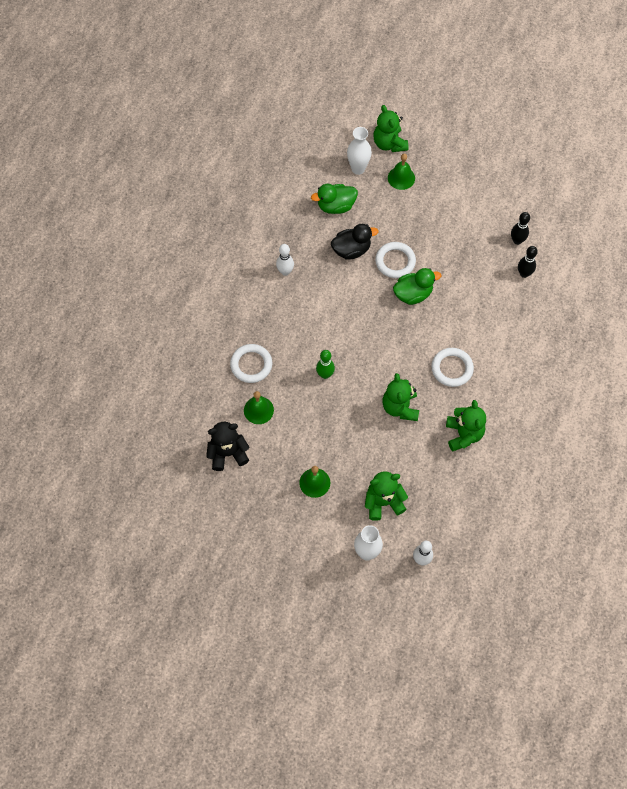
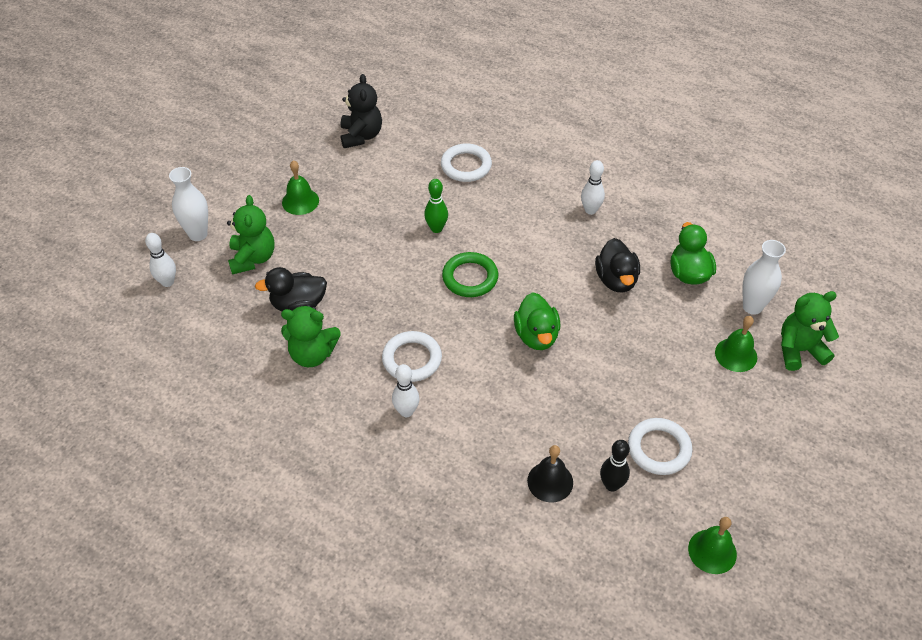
camera: 100 degrees right, 15 degrees down
(258, 410) = (406, 165): green bell -> green bell (712, 551)
(369, 343) = (470, 277): none -> green ring
(395, 261) = (591, 324): white ring -> white ring (659, 449)
(400, 407) = (371, 294): green teddy bear -> none
(421, 456) = (298, 304): none -> black duck
(495, 364) = (406, 411): none -> white bowling pin
(524, 274) = (550, 481): black bowling pin -> black bell

